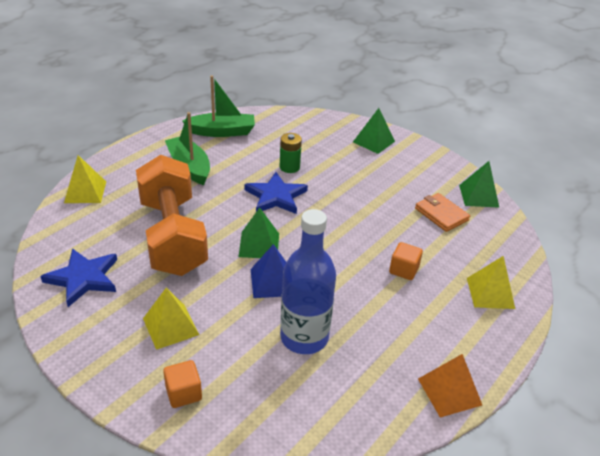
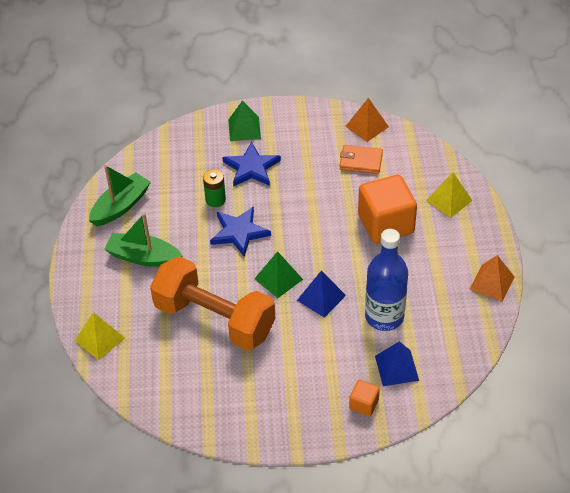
camera: 40 degrees left, 10 degrees up
(83, 278) = (203, 396): blue star -> blue star (251, 168)
(171, 326) = (302, 376): yellow pyramid -> none
(255, 388) = (396, 368): none -> blue pyramid
(403, 270) = (385, 224): orange cube -> orange cube, size x2.15
(478, 196) = (367, 126): green pyramid -> orange pyramid

